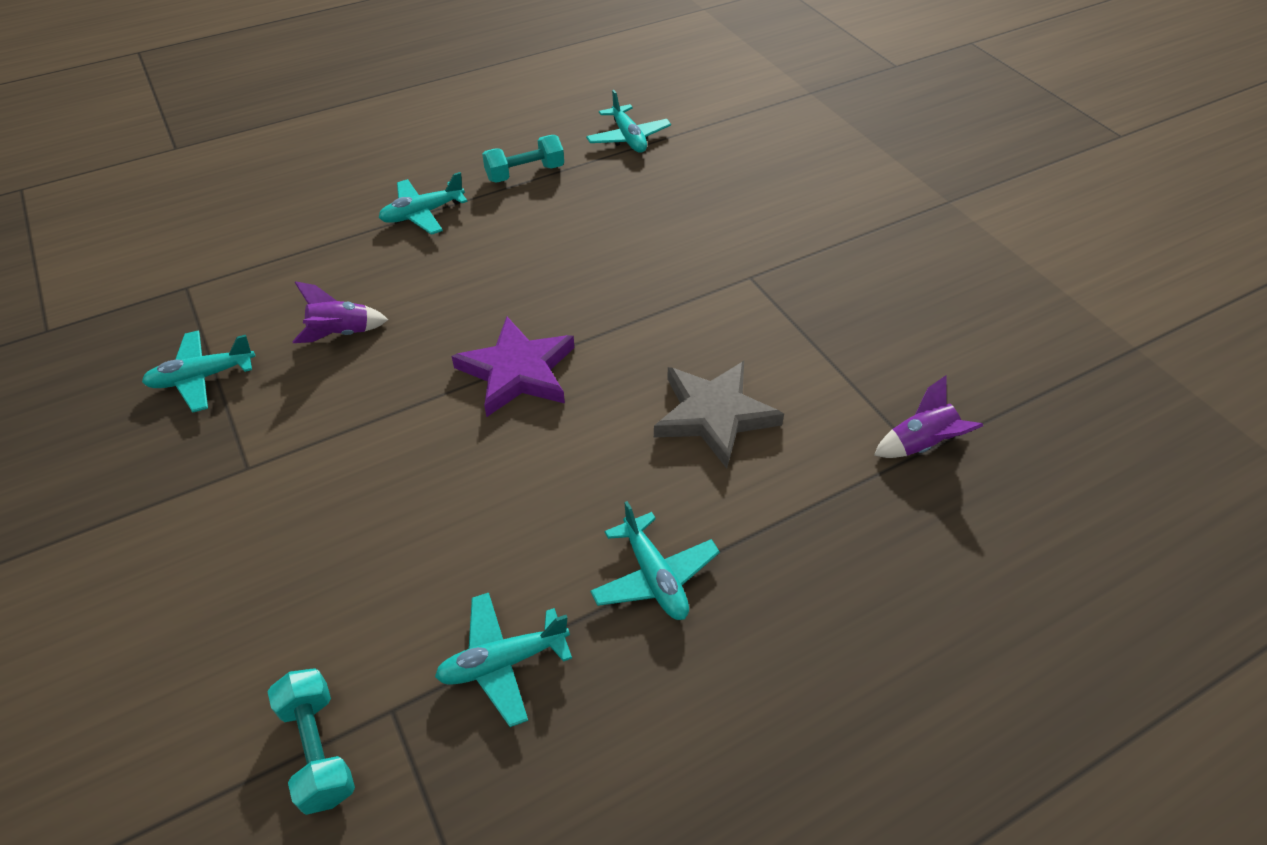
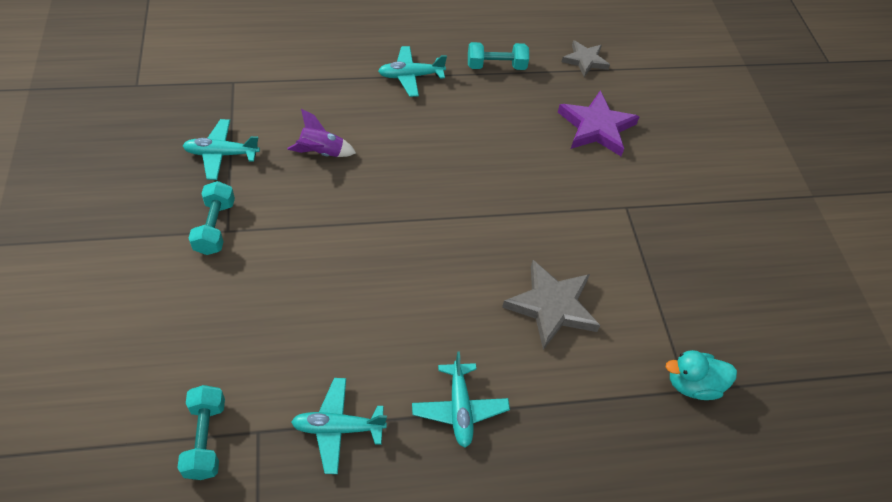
camera: 15 degrees right, 5 degrees up
(227, 469) = (215, 227): none -> turquoise dumbbell
(517, 371) = (428, 223): purple star -> purple star (596, 127)
(628, 138) = (585, 60): turquoise plane -> grey star
(920, 444) = (692, 384): purple rocket -> turquoise duck

